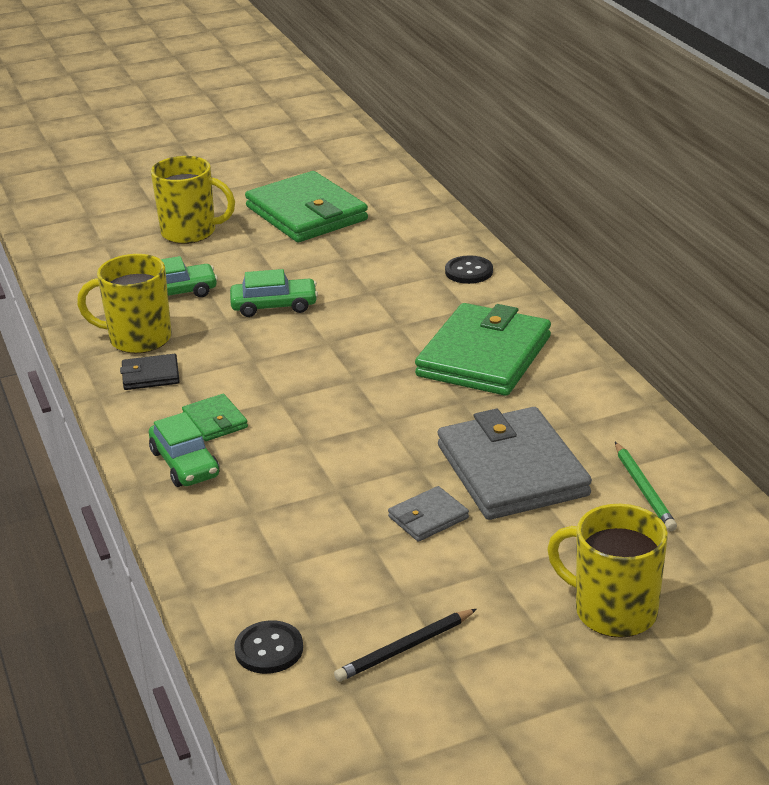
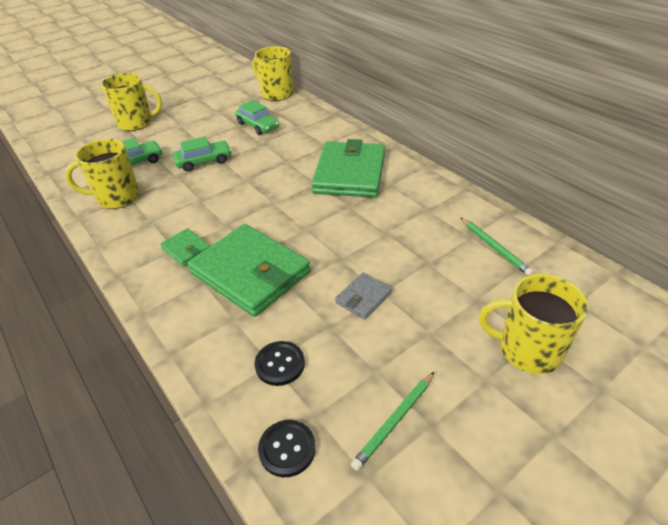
camera: 15 degrees left, 10 degrees up
(150, 375) = (131, 223): black wallet -> none
(184, 464) = (172, 287): green car -> green car (258, 126)
(306, 213) = (206, 102): green wallet -> green wallet (250, 273)
(405, 648) = (394, 421): black pencil -> green pencil
(422, 214) = (276, 94): none -> yellow mug
(469, 271) = (317, 123): black button -> black button (280, 364)
(512, 470) = (404, 250): grey wallet -> none

